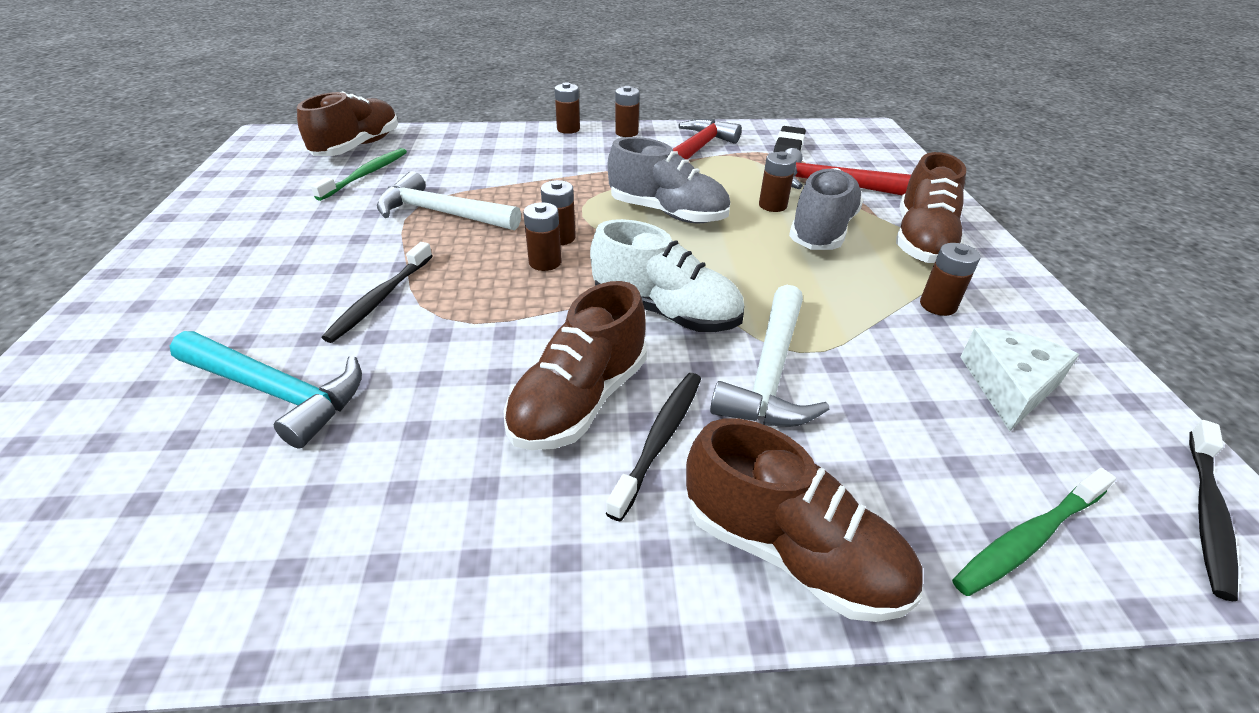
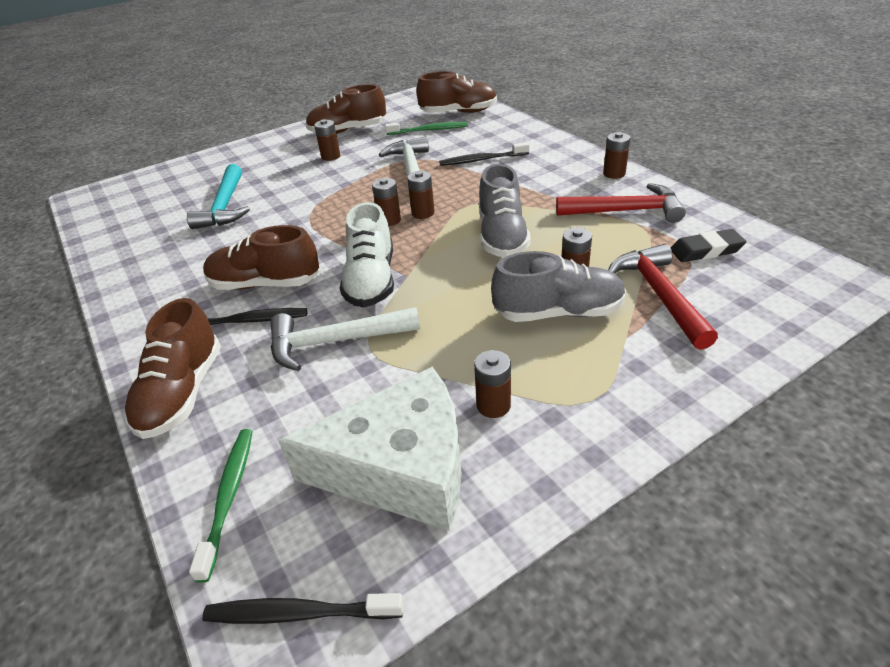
camera: 65 degrees right, 0 degrees up
(380, 299) = (311, 193): black toothbrush -> black toothbrush (482, 160)
(568, 129) = (583, 153): brown battery -> brown battery (330, 156)
(921, 240) = (607, 373): brown shoe -> brown shoe (348, 131)
(1009, 386) = (400, 468): white cheese -> white cheese, size x1.76
(1027, 539) = (229, 497): green toothbrush -> green toothbrush turned 60 degrees clockwise

